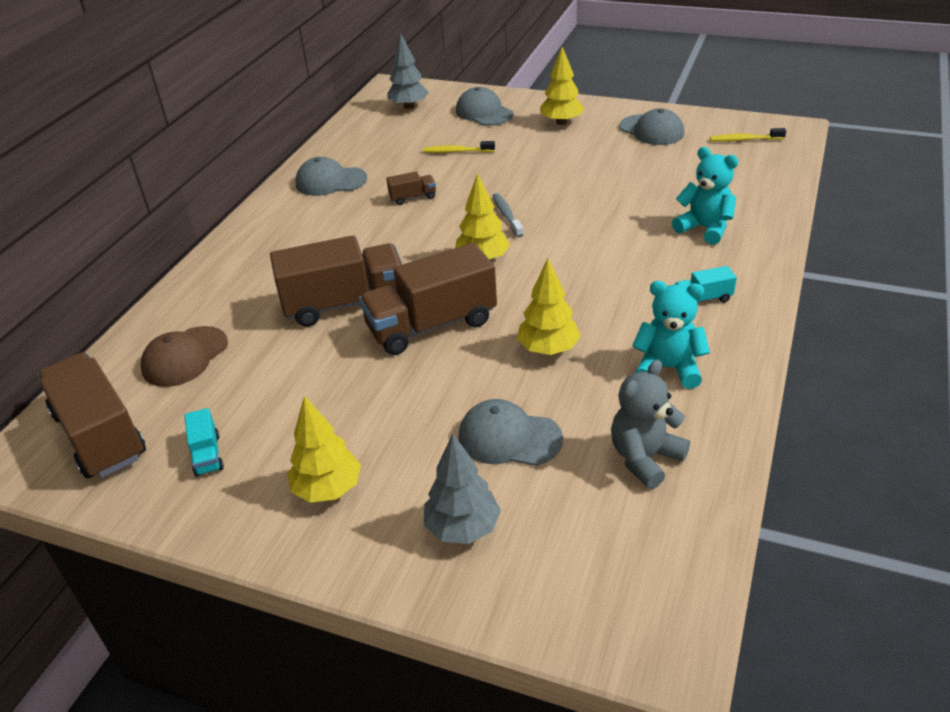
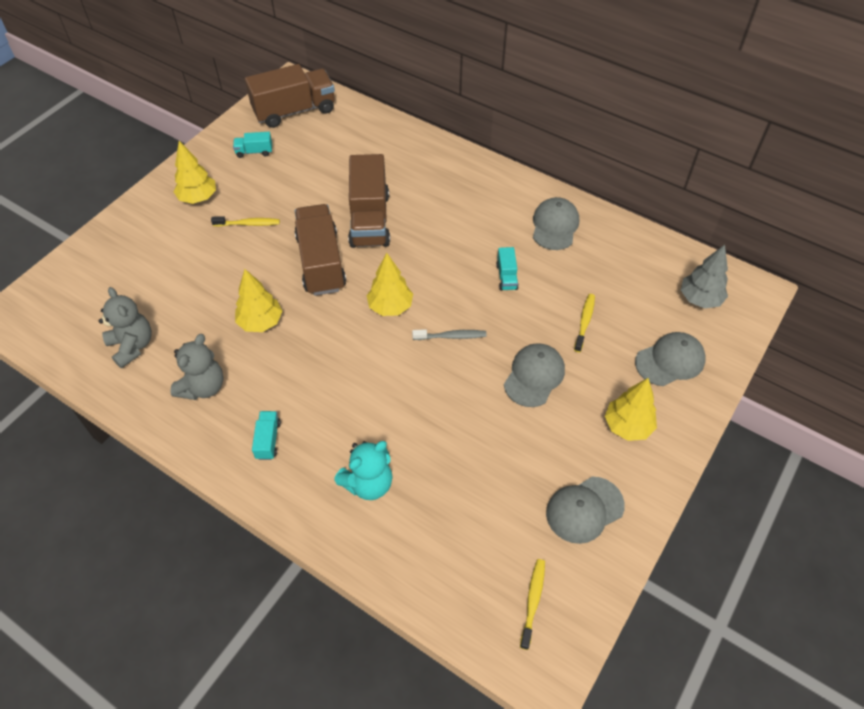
camera: 100 degrees right, 15 degrees up
(185, 357) = (349, 142): brown cap -> none
(375, 412) = (248, 224): none -> yellow toothbrush
(413, 197) = (506, 277): brown truck -> turquoise truck
(462, 528) = (135, 249): grey tree -> none
(509, 437) = (190, 283): grey cap -> grey cap (534, 376)
(668, 368) = (203, 387): turquoise teddy bear -> grey teddy bear

